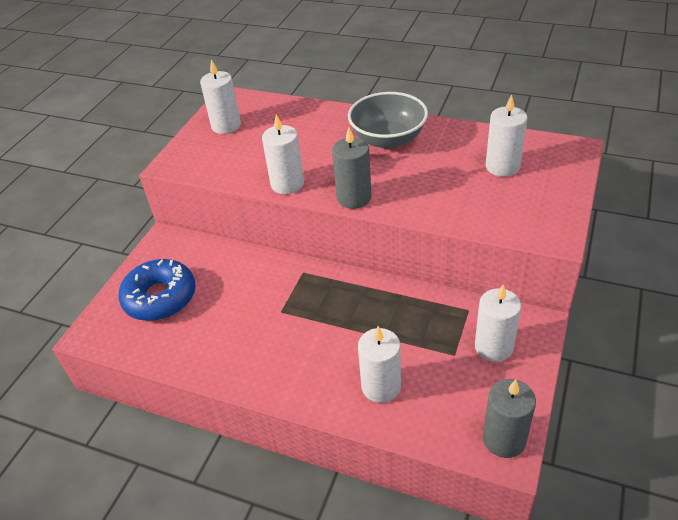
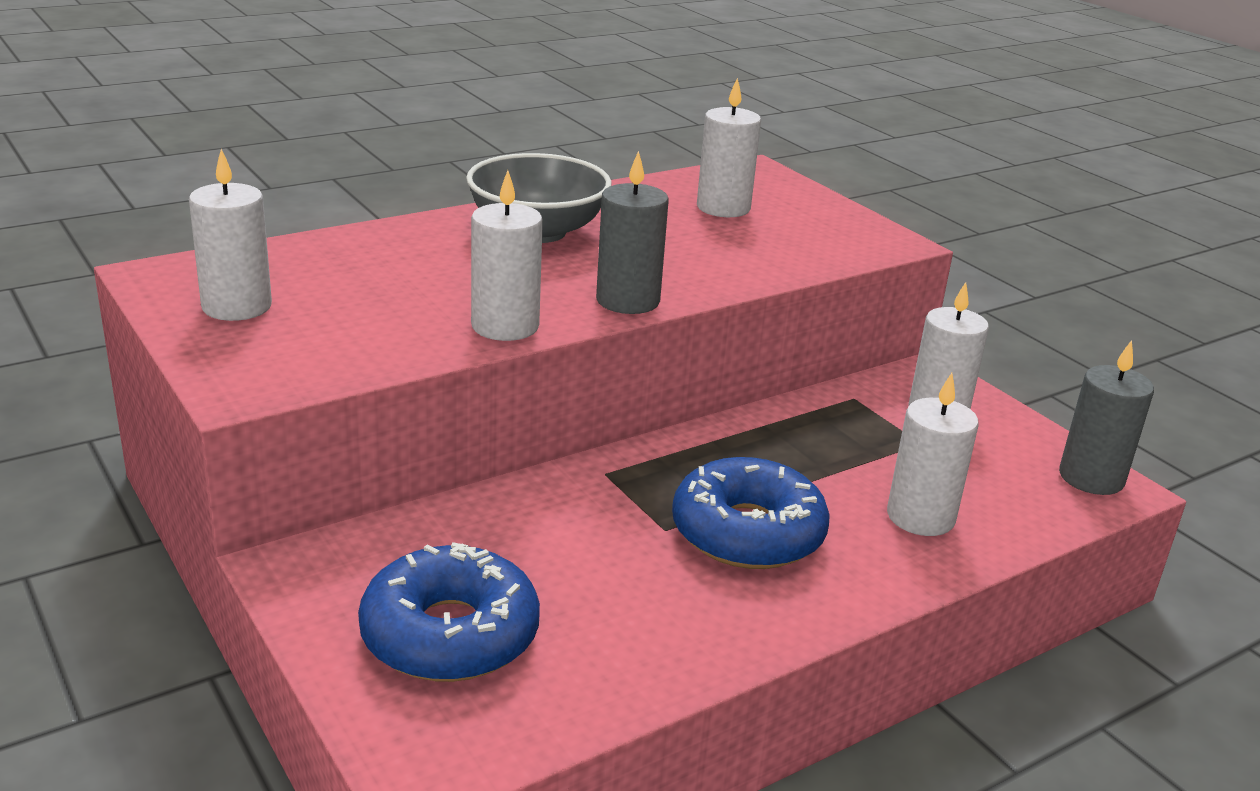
camera: 60 degrees left, 15 degrees down
(304, 336) = (747, 532): none -> blue donut

